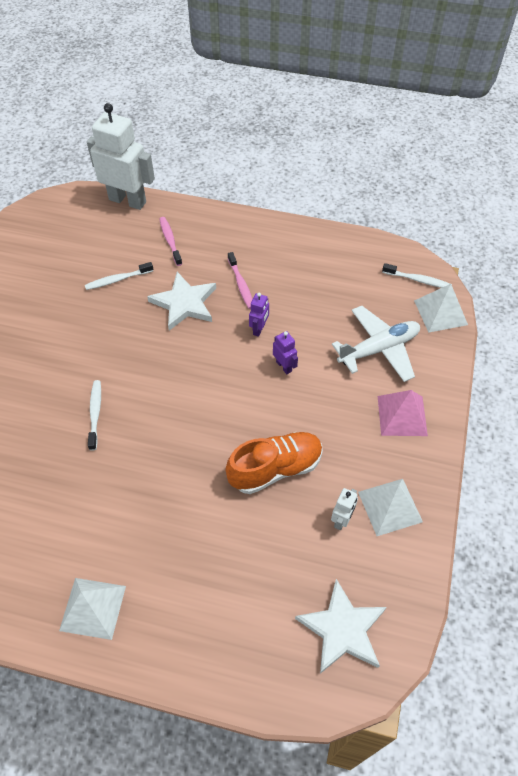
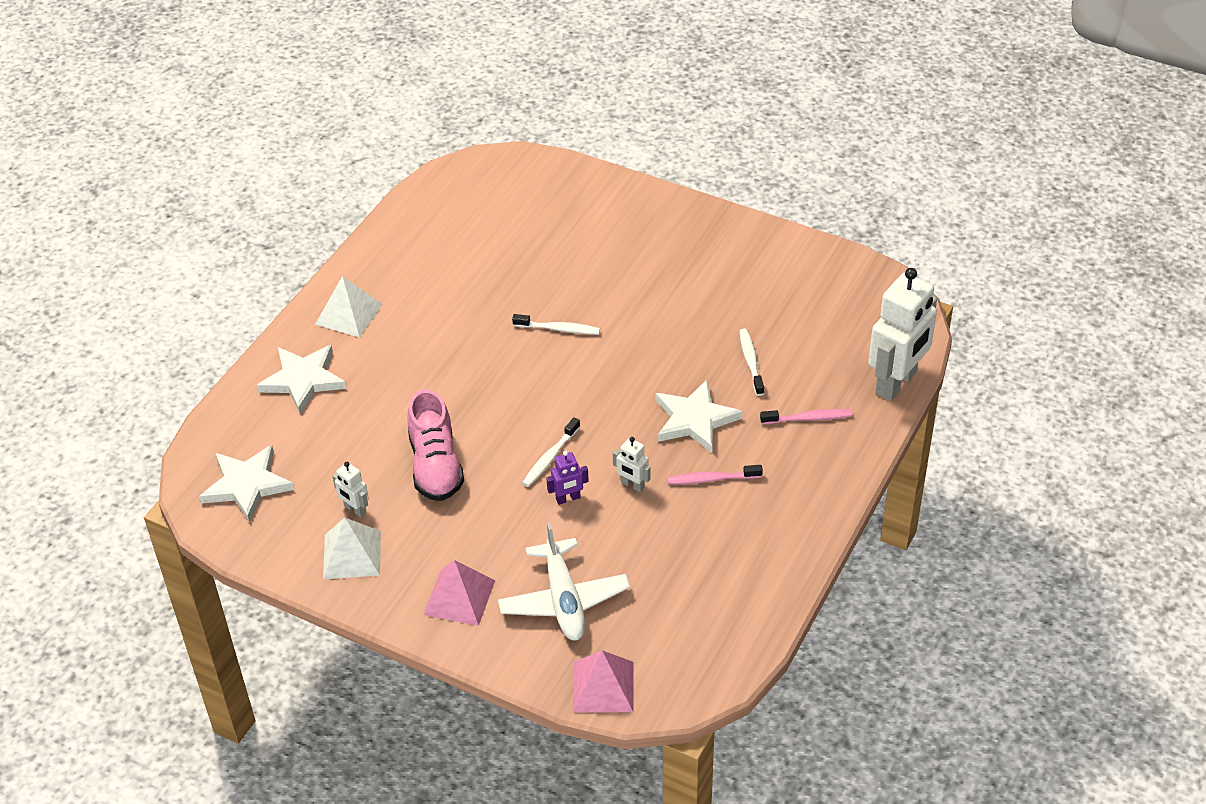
camera: 105 degrees right, 10 degrees down
(194, 623) = (303, 380): none -> white star
(259, 329) = (632, 485): purple robot -> white robot
(275, 468) = (435, 466): orange shoe -> pink shoe
(418, 280) = (668, 677): white toothbrush -> white toothbrush (550, 458)
(440, 312) = (603, 686): white pyramid -> pink pyramid

